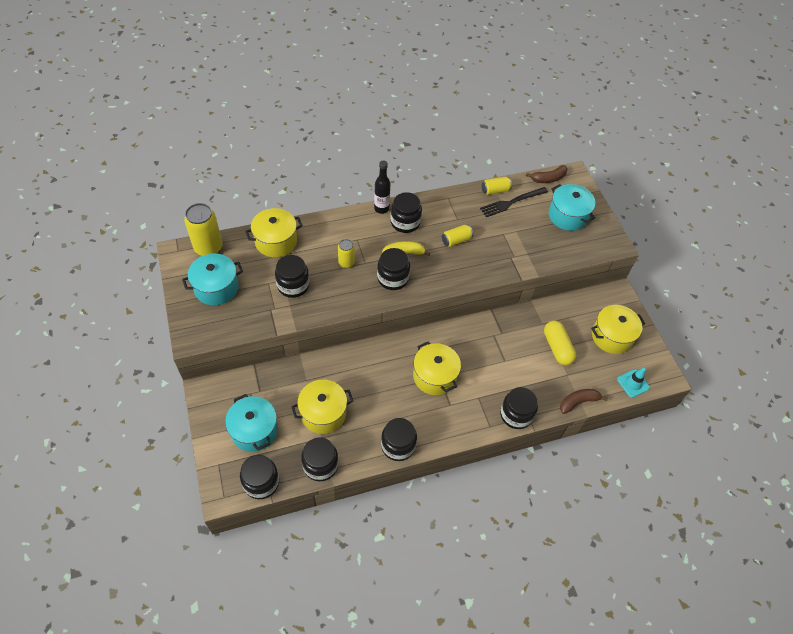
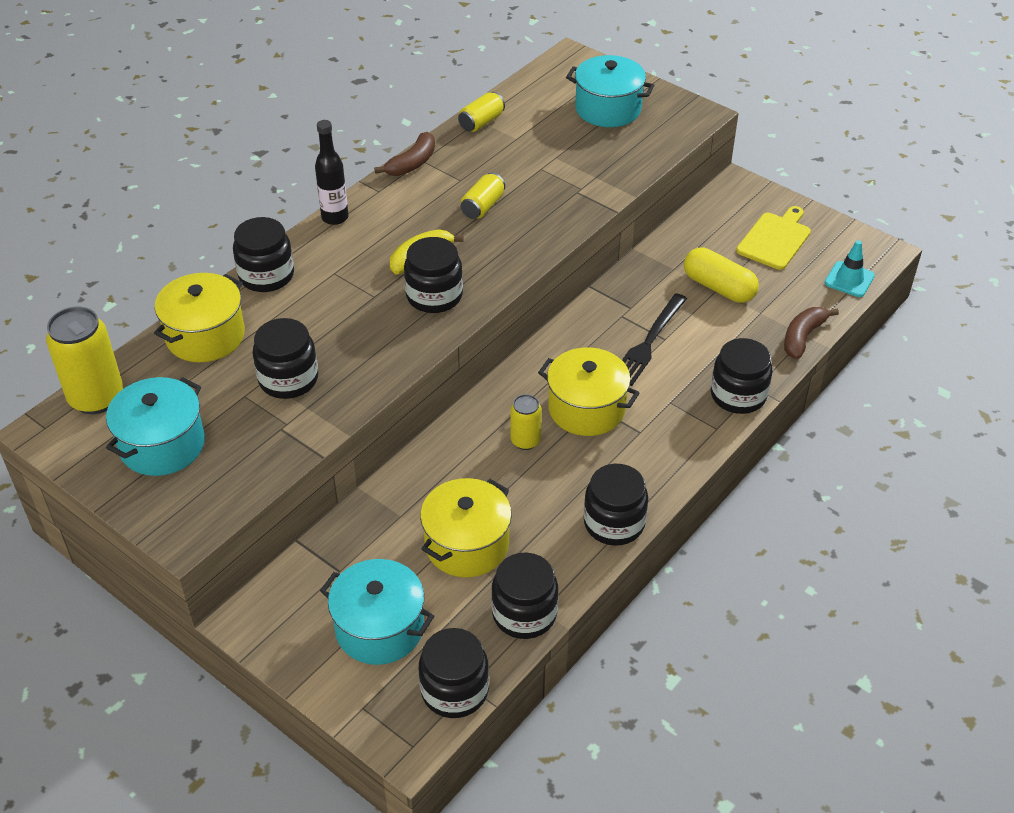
camera: 30 degrees left, 10 degrees down
(346, 263) = (345, 310): yellow can -> yellow can (525, 441)
(405, 222) = (387, 218): black jar -> black jar (266, 275)
(512, 202) = (518, 126): black fork -> black fork (649, 342)
(548, 178) = (541, 76): brown banana -> brown banana (412, 163)
(611, 336) = (775, 239): yellow pot -> yellow cutting board

